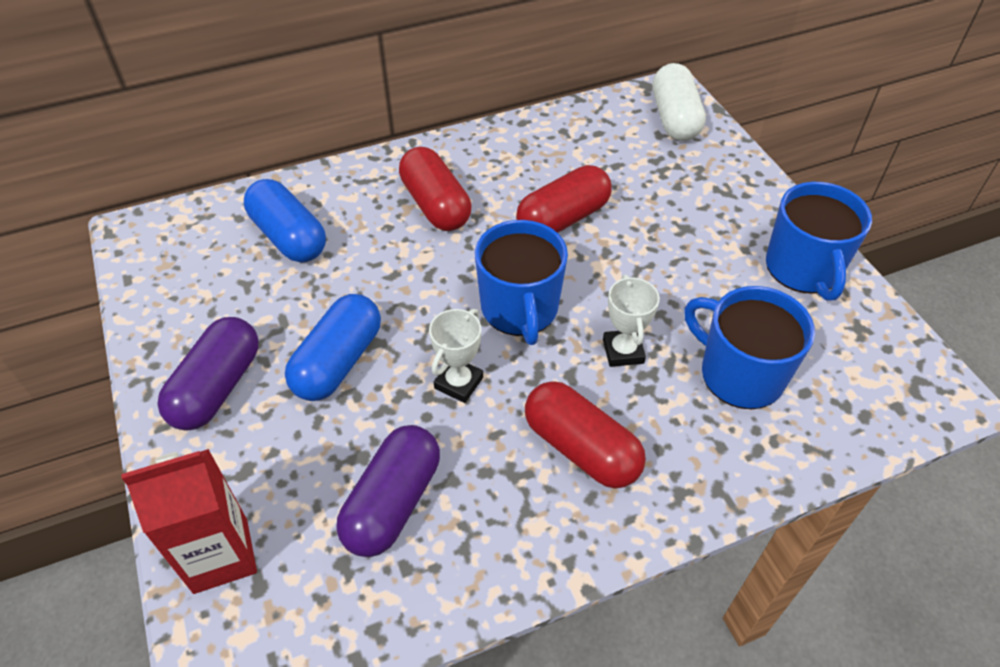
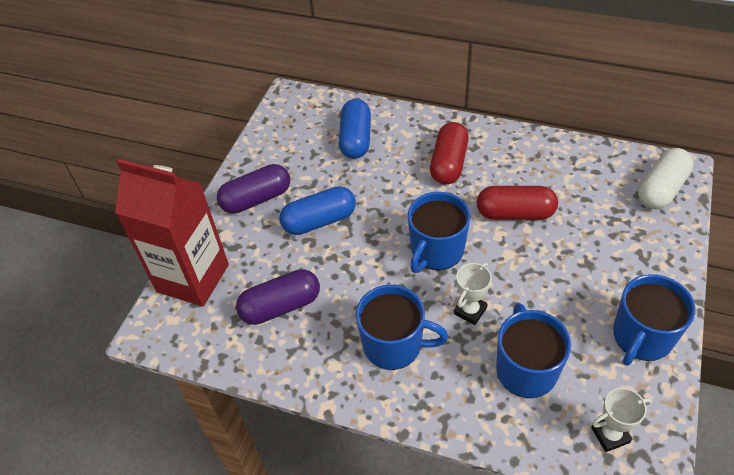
camera: 45 degrees right, 0 degrees up
(221, 555) = (193, 278): red carton -> red carton, size x1.56
(459, 383) = (366, 269): white trophy -> white trophy (610, 435)
(581, 448) = (394, 345): red capsule -> blue mug

